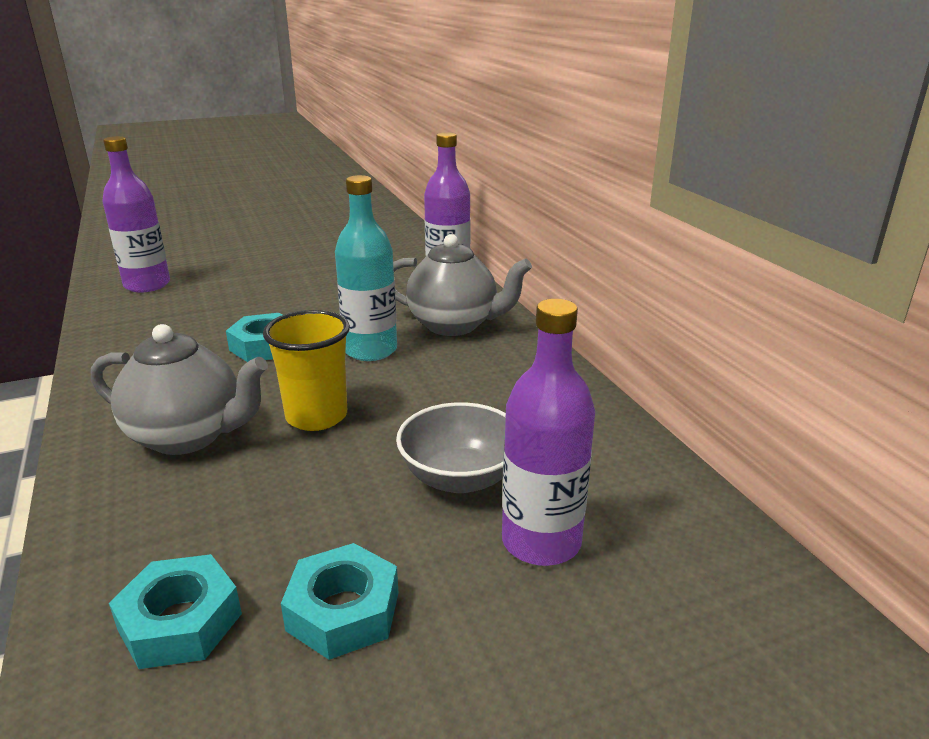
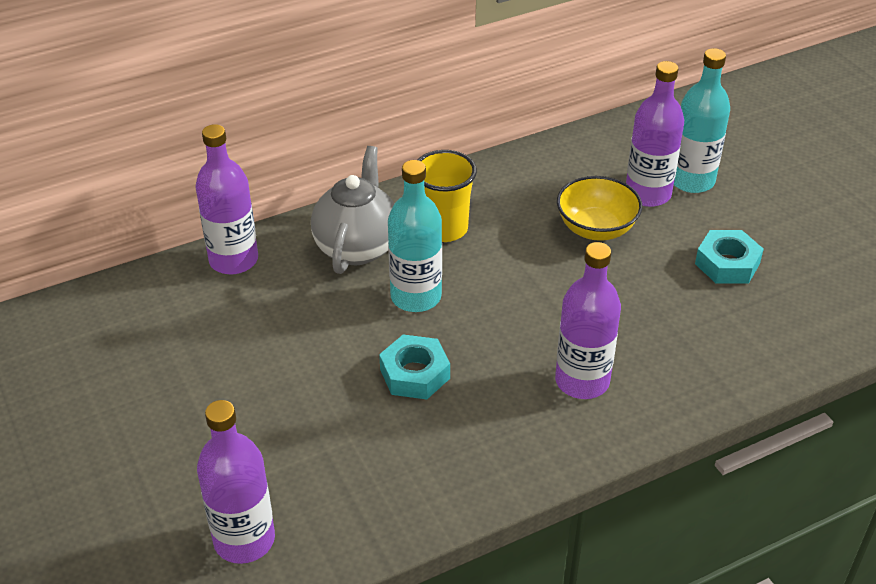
camera: 95 degrees left, 15 degrees up
(180, 622) = (759, 326): turquoise nut -> none
(188, 436) = (582, 381): grey teapot -> purple bottle
(316, 416) = (536, 311): yellow cup -> yellow cup (444, 229)
(460, 477) = (596, 228): grey bowl -> yellow bowl
(582, 605) = (691, 180): none -> turquoise bottle

